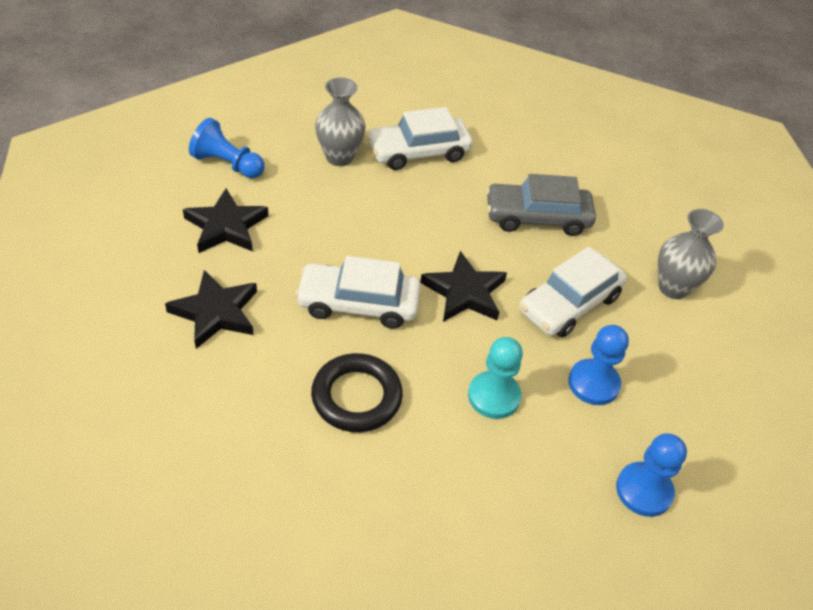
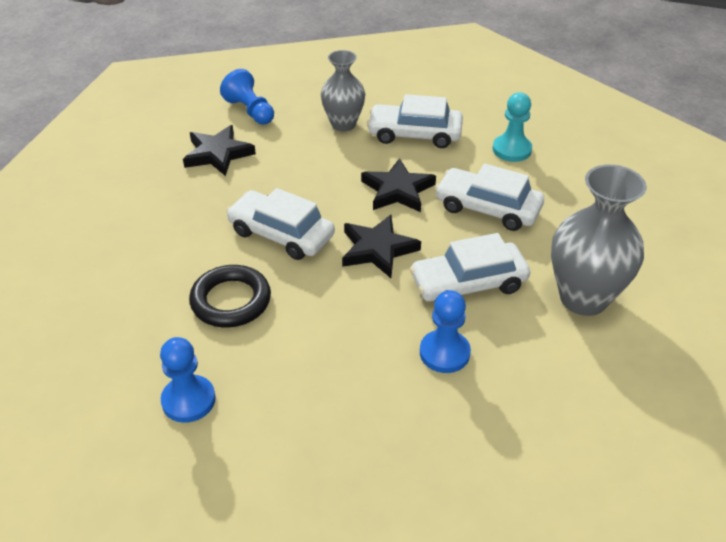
camera: 30 degrees right, 5 degrees down
(216, 312) = (167, 211): black star -> black star (398, 190)
(494, 396) = (345, 335): turquoise pawn -> turquoise pawn (511, 150)
(537, 217) = (487, 208): grey car -> white car
(644, 490) = (429, 453): blue pawn -> blue pawn (188, 400)
(673, 287) = (583, 298): grey vase -> grey vase, size x1.55

